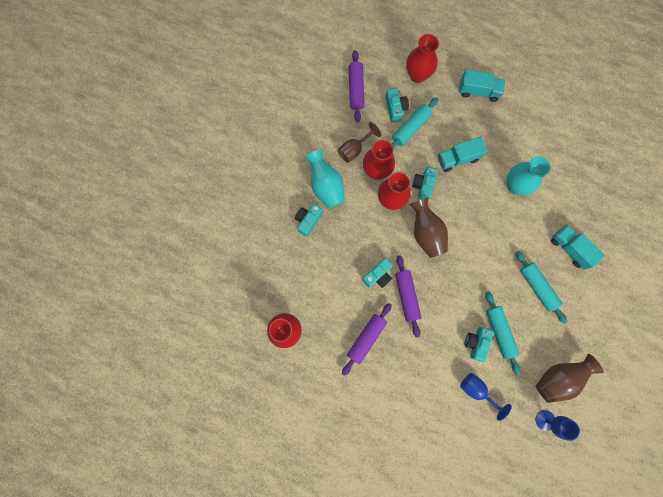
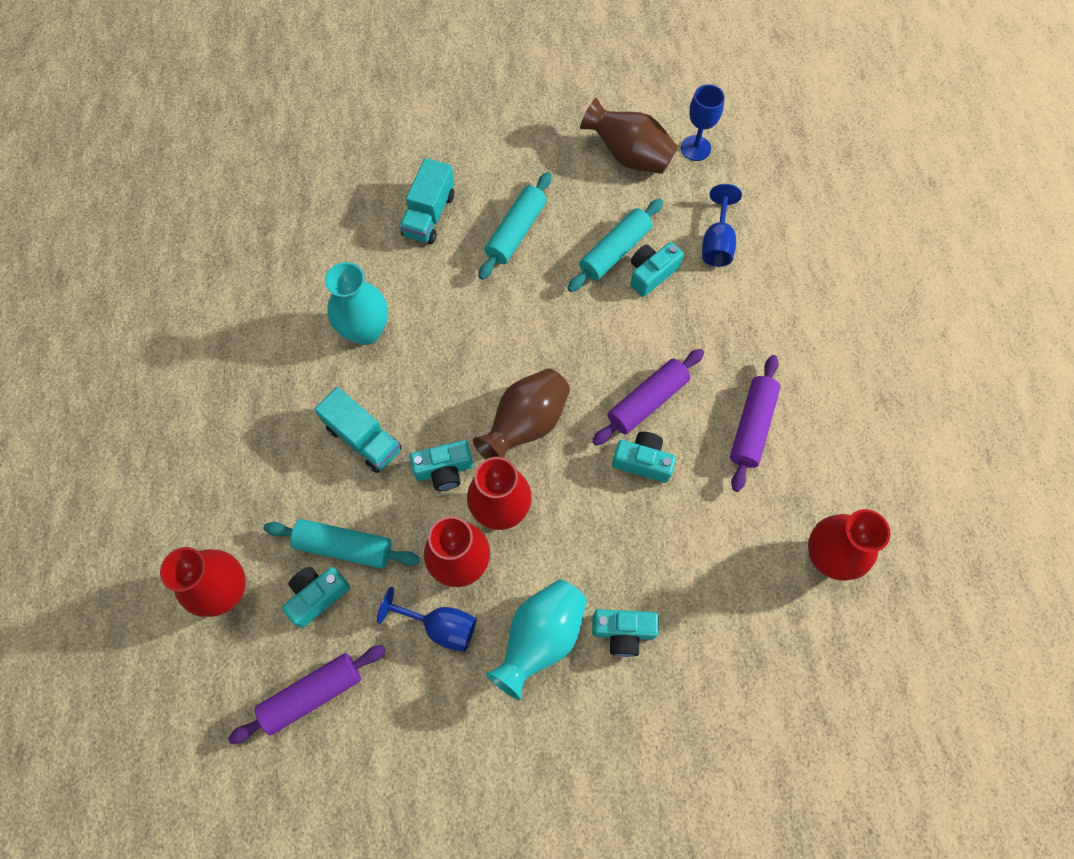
camera: 120 degrees left, 10 degrees down
(354, 149) = (440, 626): brown goblet -> blue goblet
(366, 338) = (752, 426): purple rolling pin -> purple rolling pin turned 75 degrees counterclockwise
(476, 343) = (651, 274): turquoise camera -> turquoise camera turned 150 degrees clockwise
(478, 91) = (212, 466): turquoise truck -> none

